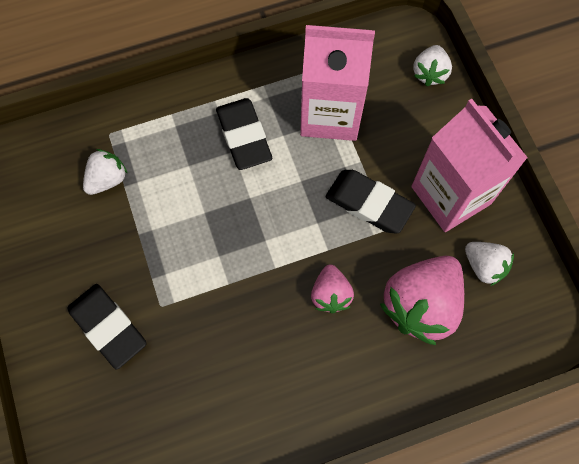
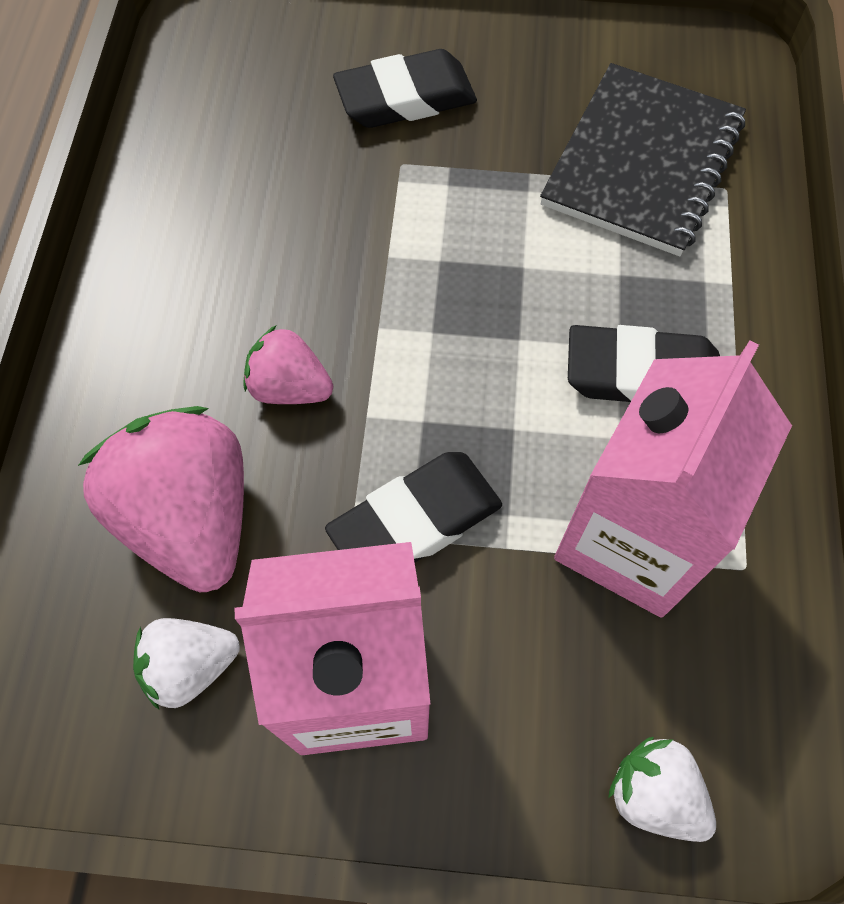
camera: 115 degrees right, 5 degrees down
(107, 179) = (642, 163): white strawberry -> black notebook

